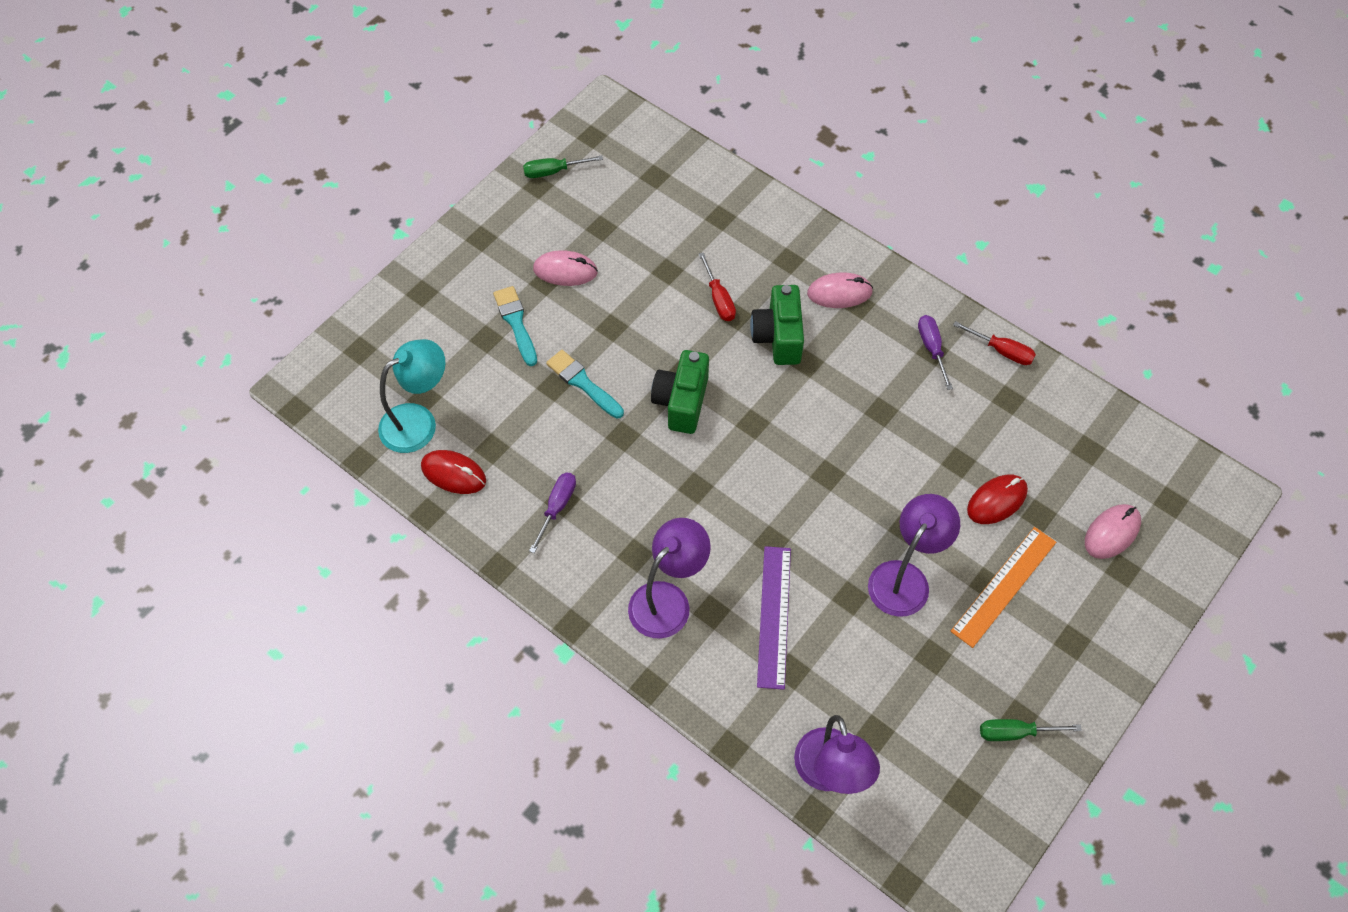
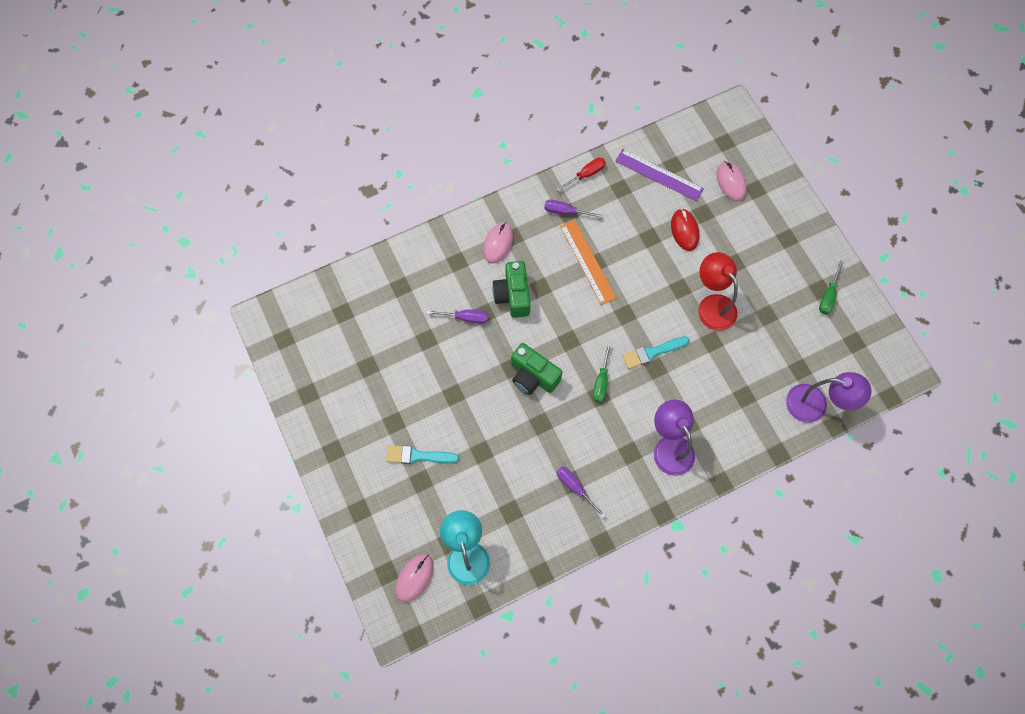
camera: 65 degrees left, 10 degrees up
(453, 474) = (519, 545): red mouse -> none
(553, 171) = (301, 378): green screwdriver -> green screwdriver (601, 382)
(565, 271) = (392, 405): pink mouse -> pink mouse (414, 578)
(583, 383) = (488, 432): turquoise brush -> turquoise brush (652, 352)
(719, 299) = (466, 318): red screwdriver -> purple screwdriver
(774, 616) = (706, 390): purple ruler -> purple ruler (659, 175)
(778, 337) = (513, 295): green camera -> green camera turned 60 degrees clockwise
(905, 578) = (712, 305): purple lamp -> red lamp
(1004, 586) = (739, 255): orange ruler -> orange ruler (587, 262)

